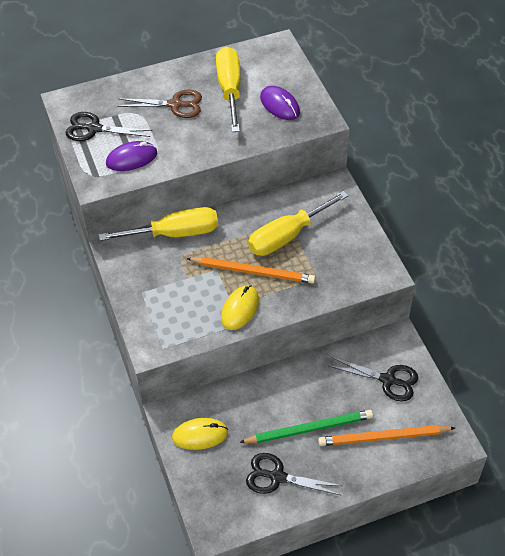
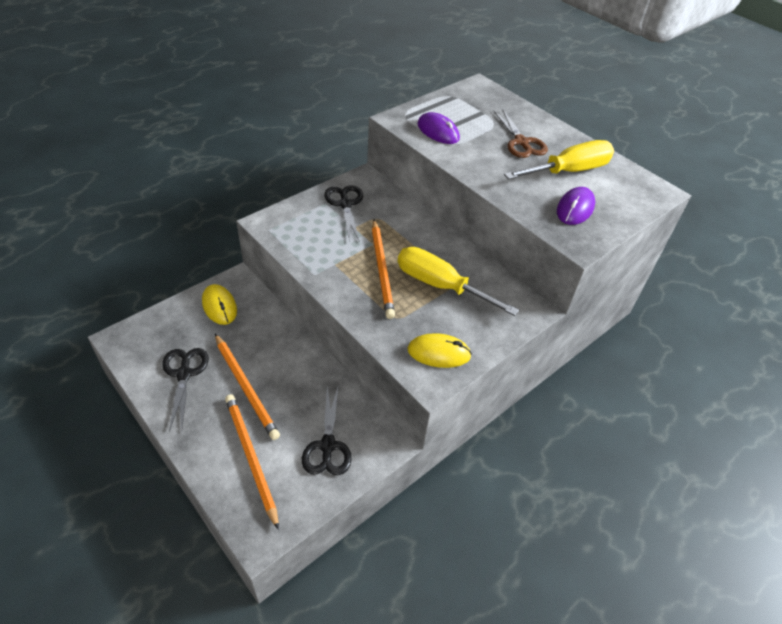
camera: 65 degrees right, 5 degrees down
(94, 129) = (459, 105): black scissors -> black scissors (345, 204)
(175, 233) = (401, 208): yellow screwdriver -> none
(240, 309) = (332, 270): yellow mouse -> yellow mouse (439, 353)
(309, 429) = (246, 387): green pencil -> orange pencil

